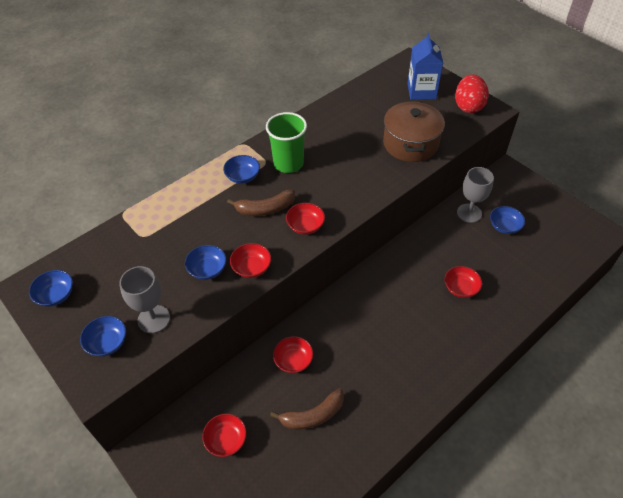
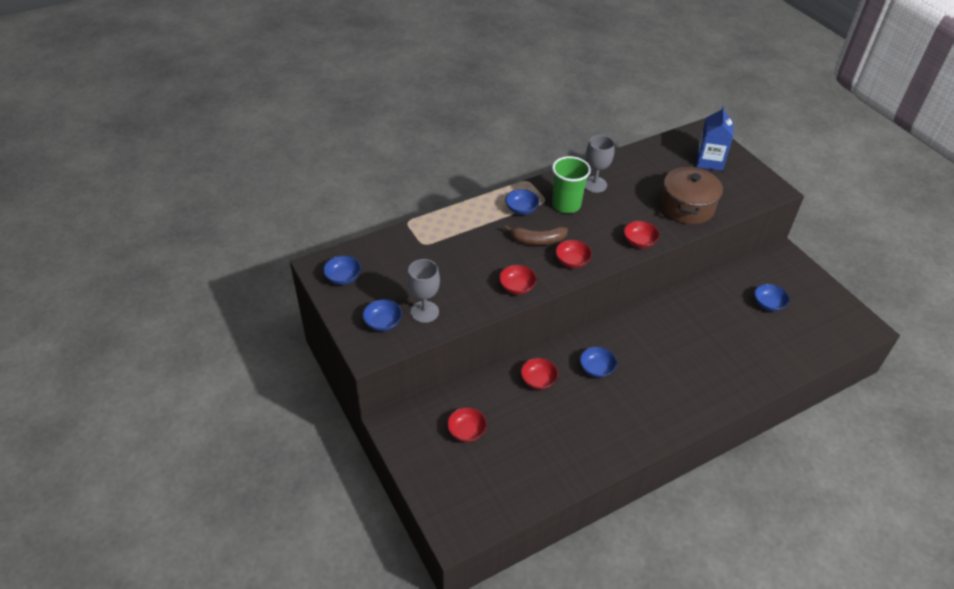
camera: 10 degrees right, 5 degrees down
(207, 269) = (477, 281): blue bowl -> blue bowl (596, 369)
(313, 415) = (547, 428): brown banana -> none
(460, 288) = (710, 350): red bowl -> red bowl (639, 241)
(468, 106) = (753, 182): red egg -> none
(469, 213) = (735, 286): grey goblet -> grey goblet (594, 184)

